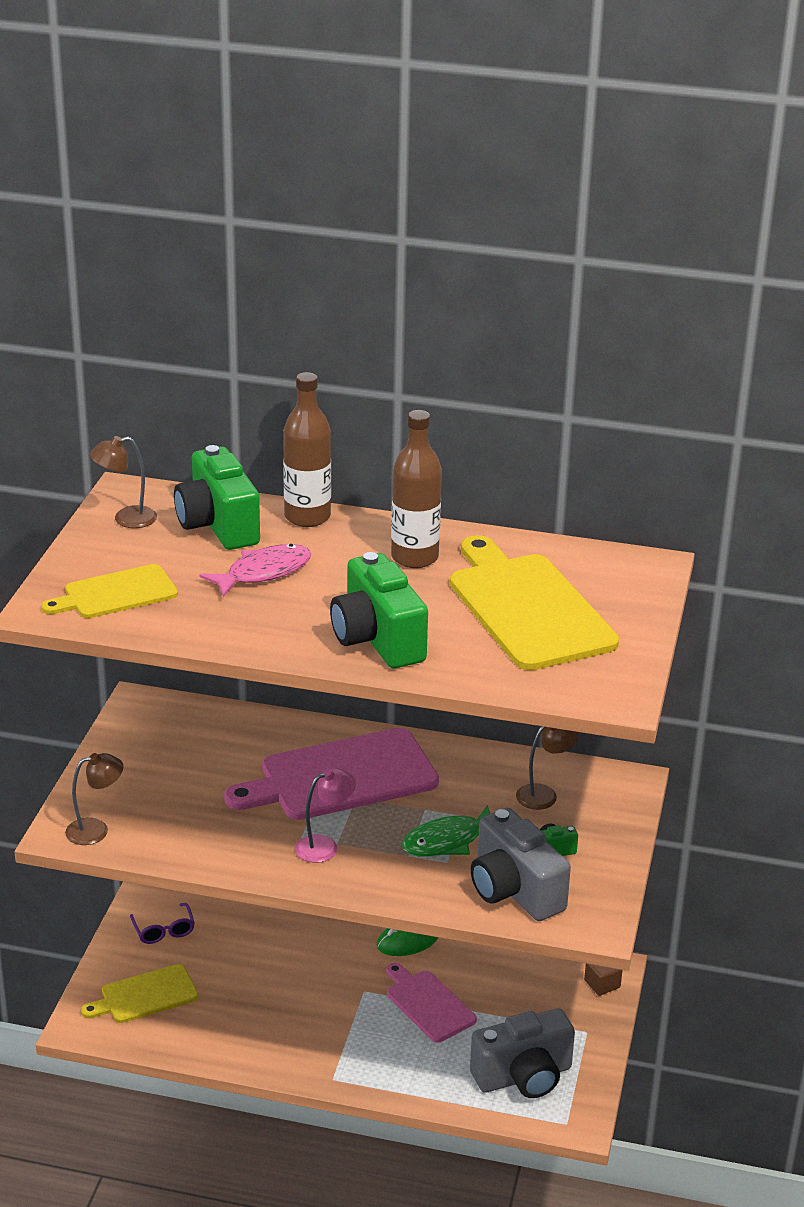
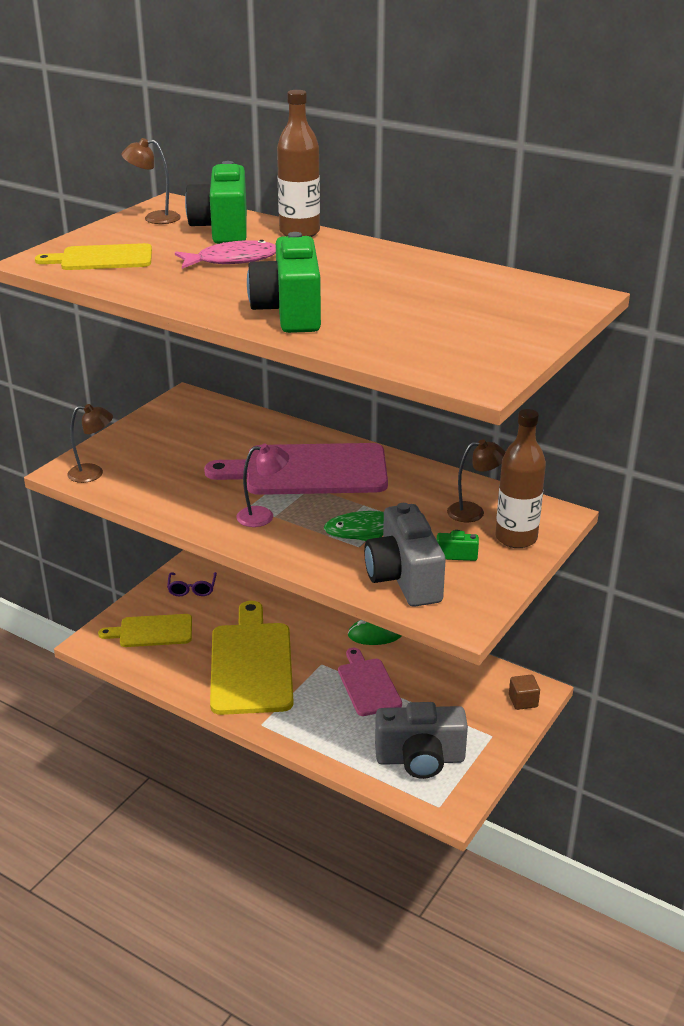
camera: 20 degrees right, 0 degrees up
(414, 557) = (368, 266): brown bottle -> brown bottle (516, 538)
(527, 608) = (442, 309): yellow cutting board -> yellow cutting board (251, 663)

